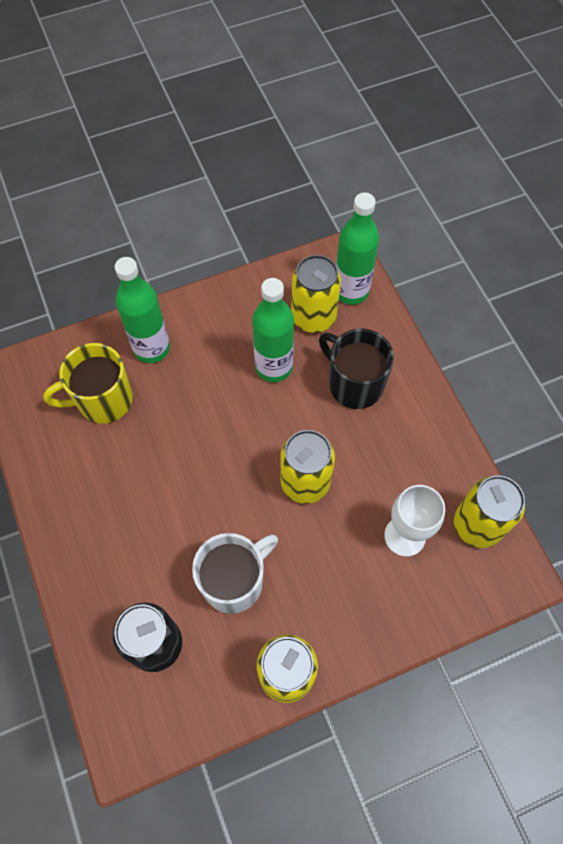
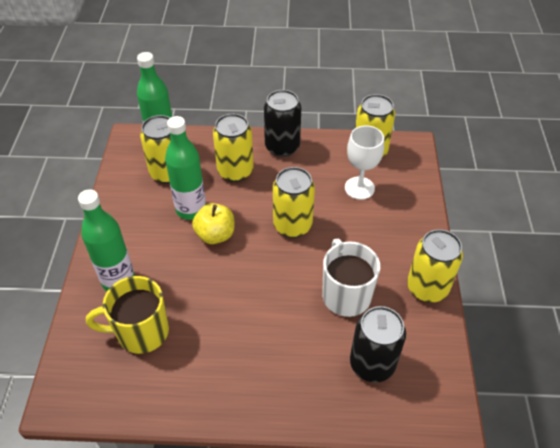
camera: 65 degrees left, 15 degrees down
(103, 400) = (141, 332): yellow mug -> yellow mug turned 75 degrees clockwise
(251, 408) = (215, 235): none -> yellow apple
(354, 384) = (235, 171): black mug -> yellow can
(423, 417) = (282, 147): none -> black can

